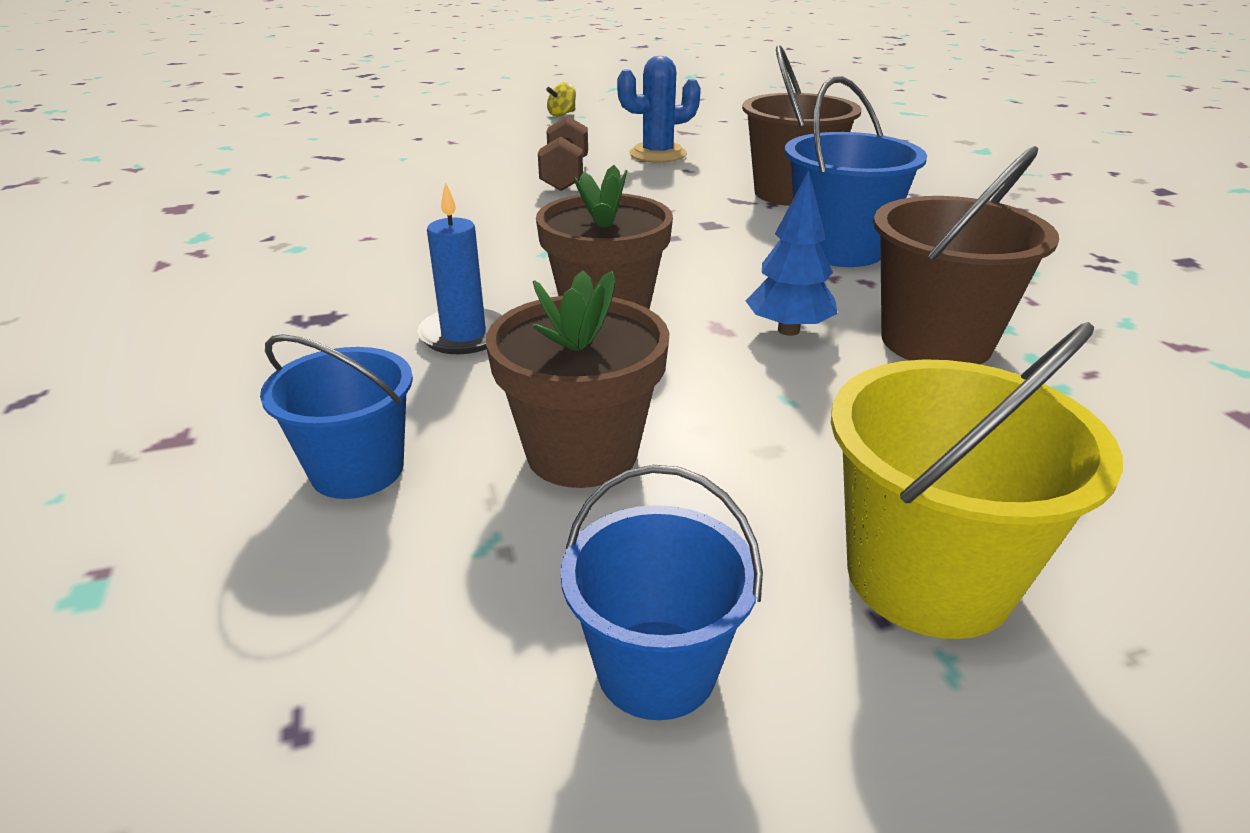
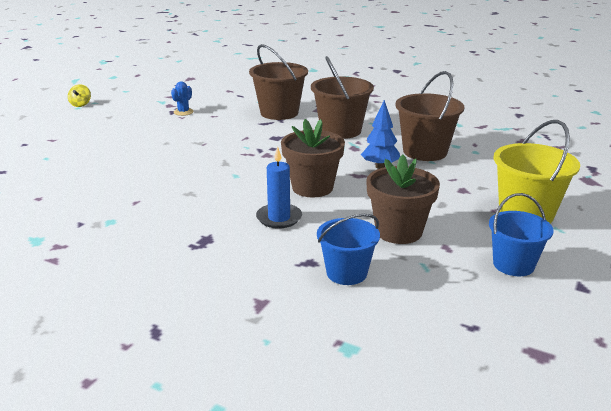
camera: 45 degrees left, 5 degrees down
(565, 175) = (162, 137): brown dumbbell -> none
(658, 154) = (183, 112): blue cactus -> blue cactus, size x0.59
(839, 249) = (340, 130): blue bucket -> brown bucket

